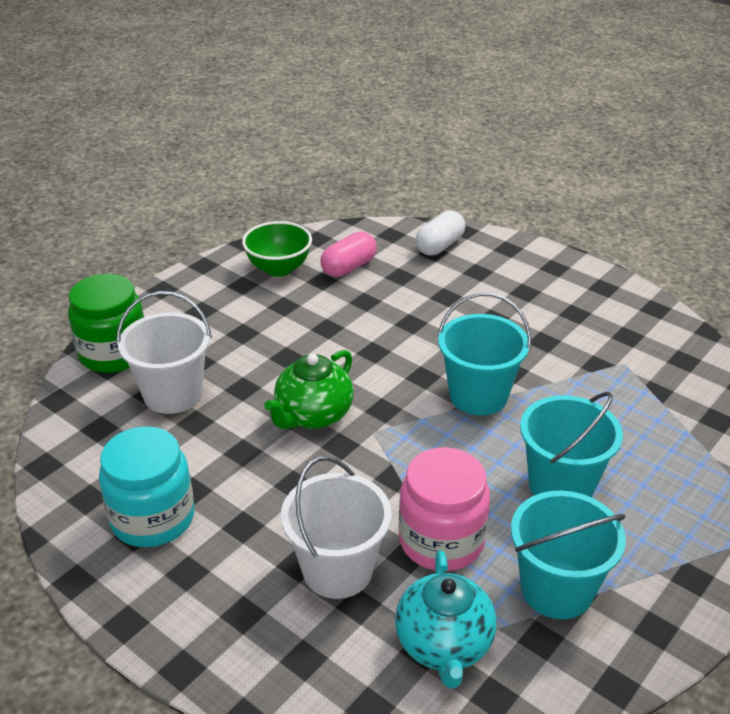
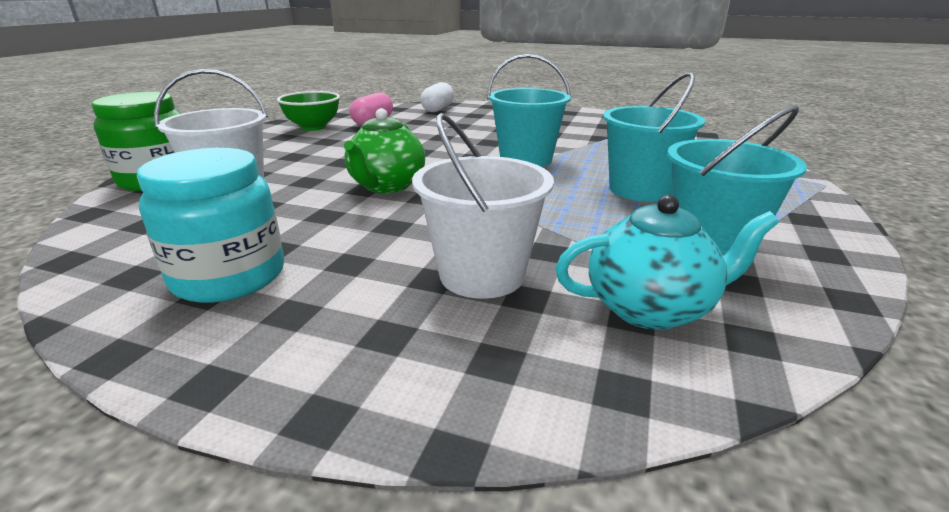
camera: 20 degrees left, 10 degrees down
(441, 540) = (571, 236): pink jar -> none
(444, 645) = (651, 308): turquoise teapot -> turquoise teapot turned 75 degrees counterclockwise

